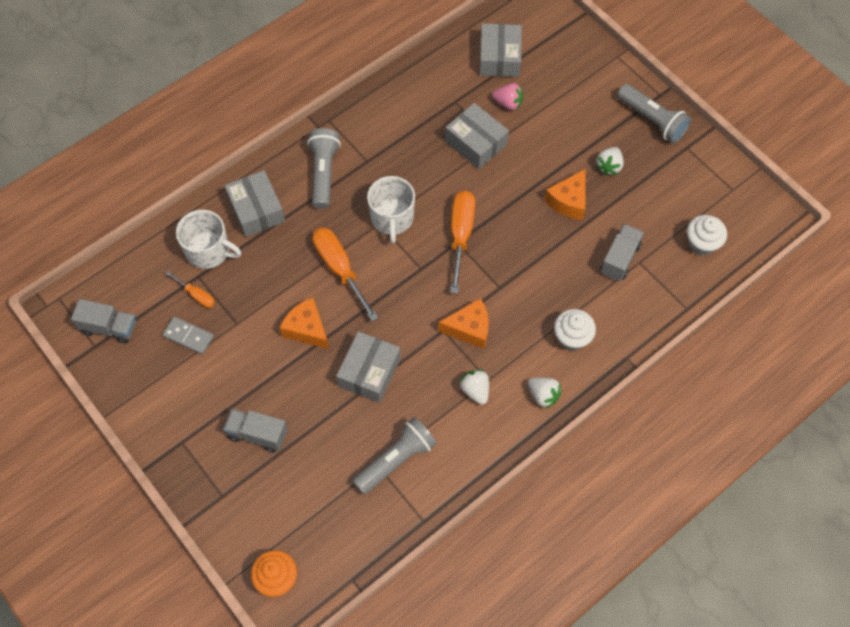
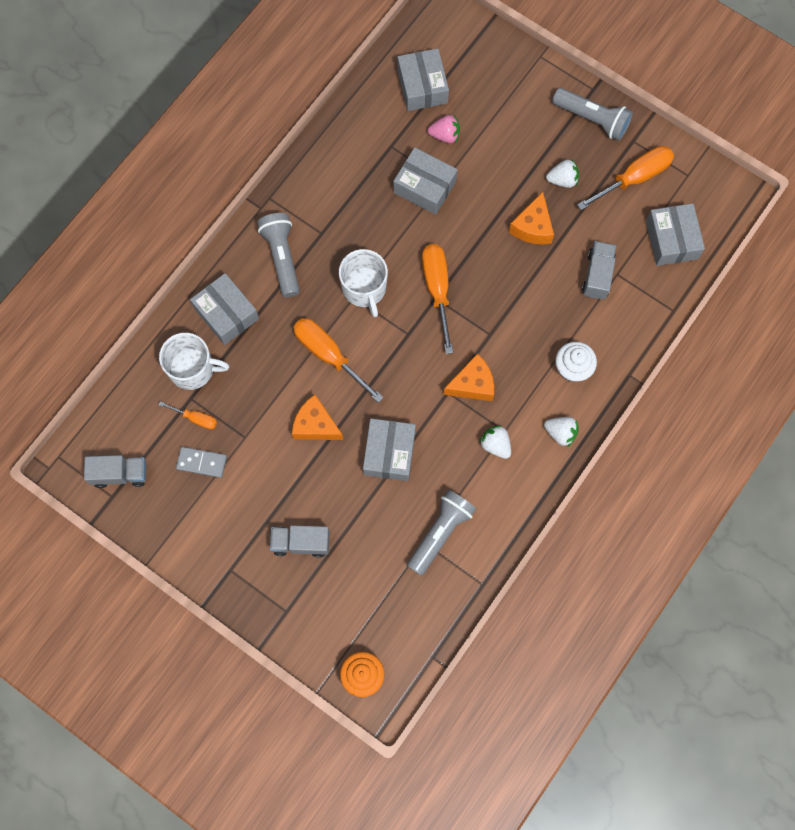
camera: 15 degrees left, 10 degrees up
(609, 166) = (562, 180): white strawberry -> white strawberry turned 105 degrees counterclockwise
(679, 180) = (634, 178): none -> orange screwdriver
(701, 243) = (671, 240): white cupcake -> grey box

